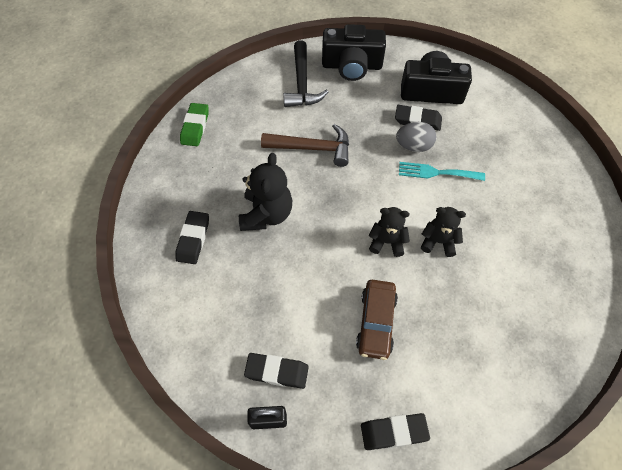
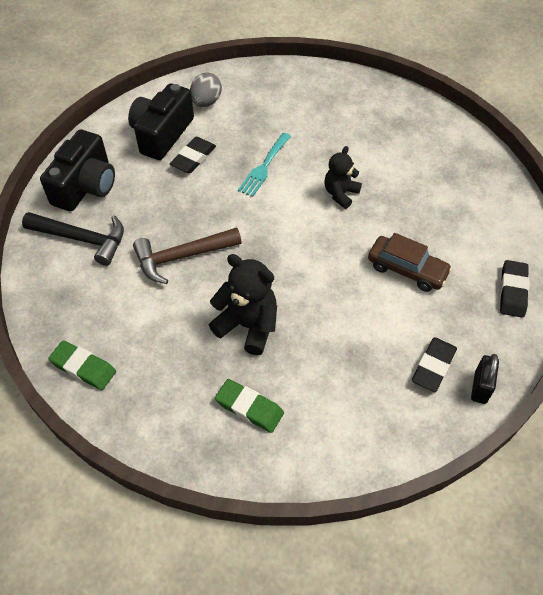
camera: 70 degrees left, 5 degrees down
(193, 239) = (249, 408): black eraser -> green eraser
(313, 148) = (181, 257): brown hammer -> brown hammer turned 135 degrees counterclockwise
(387, 242) = (325, 232): black teddy bear -> none
(413, 146) = (224, 172): grey egg -> grey egg (206, 102)

